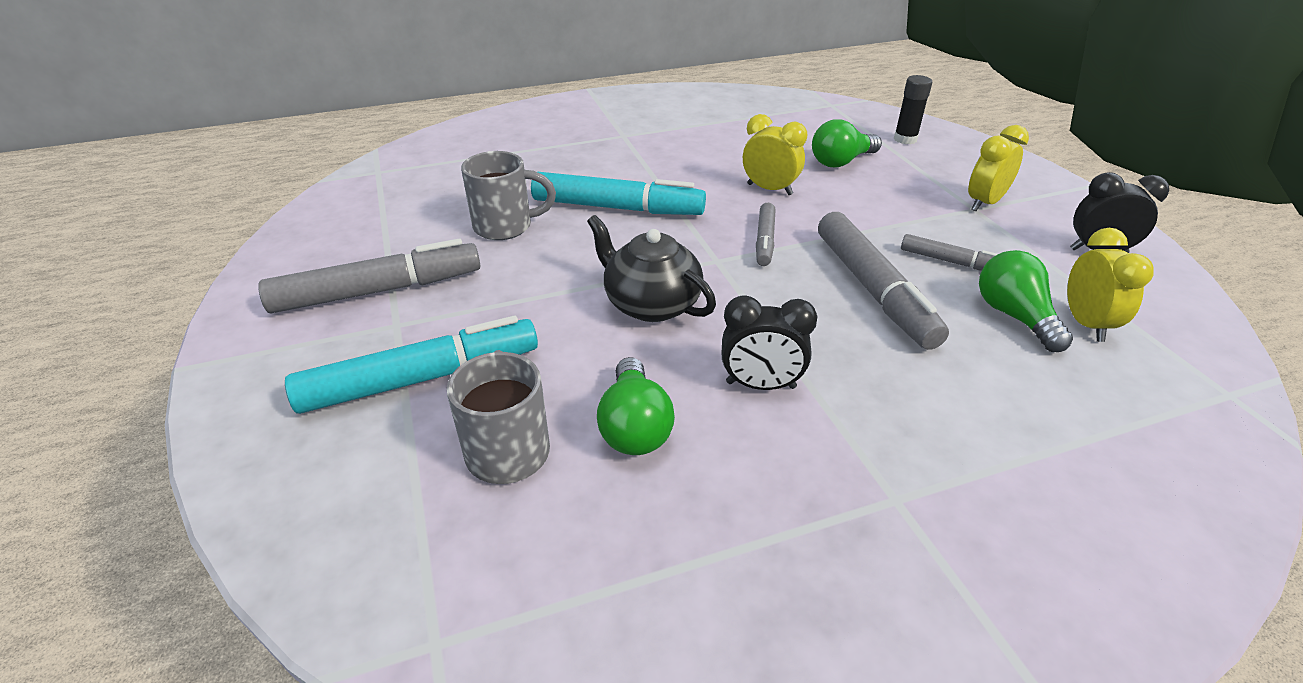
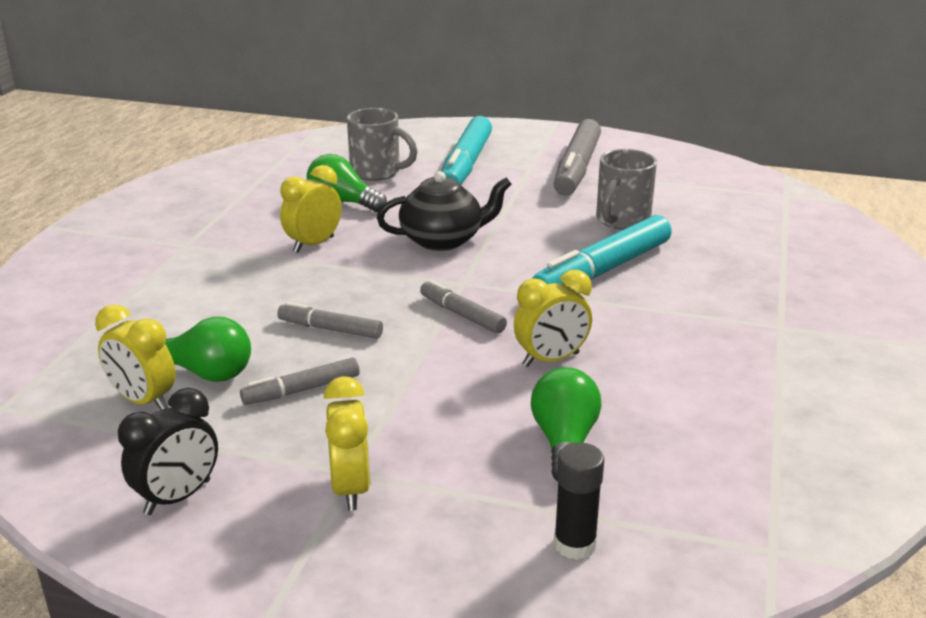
camera: 125 degrees right, 10 degrees down
(760, 385) = (313, 244): black clock -> yellow clock
(873, 289) = (331, 329): grey marker -> grey marker, size x0.53

